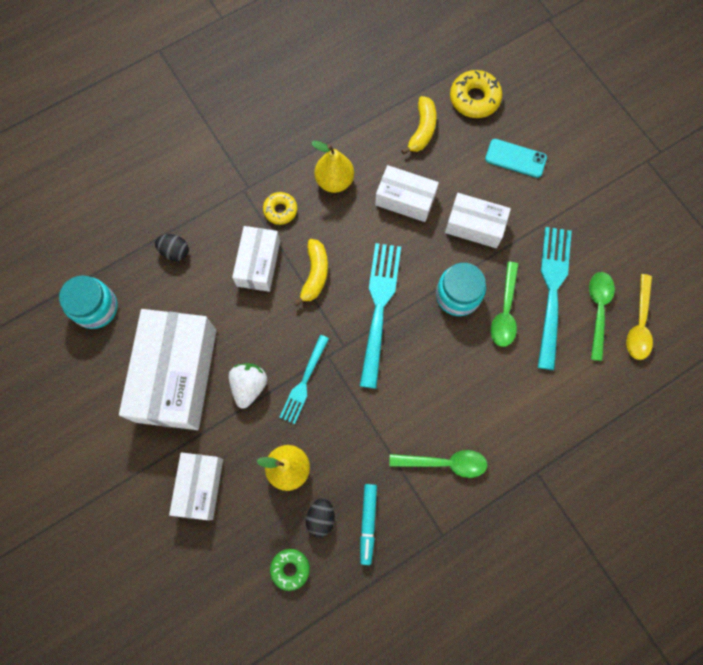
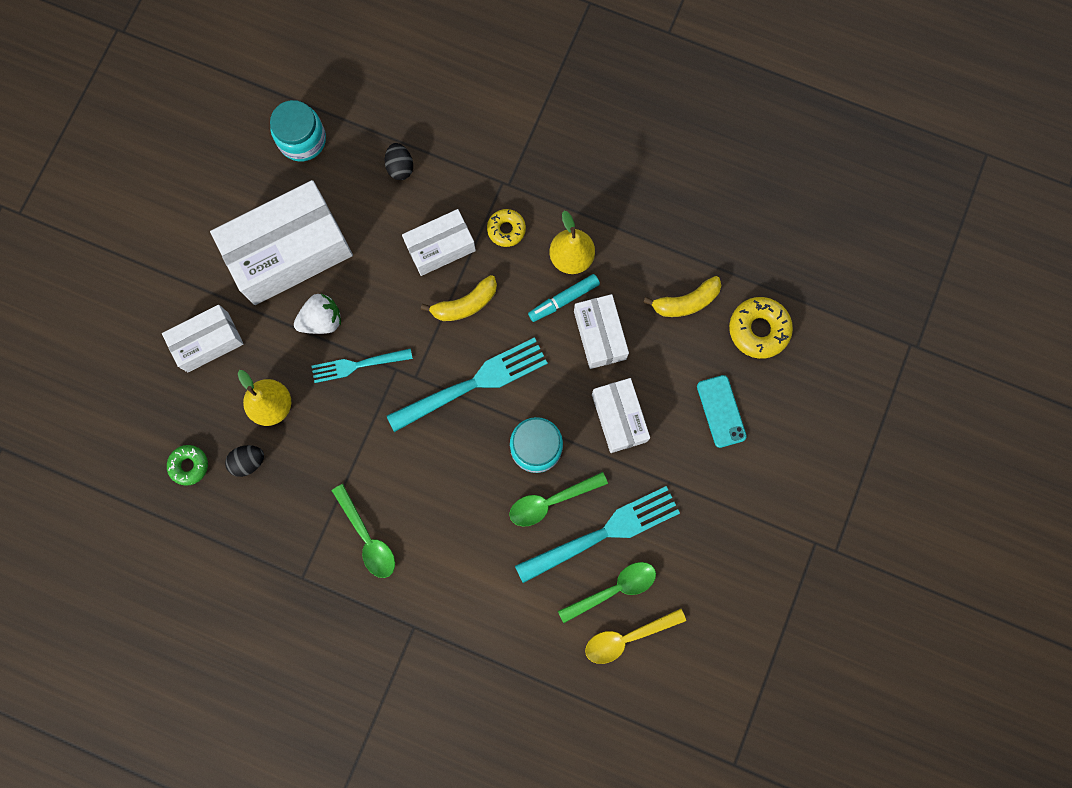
camera: 55 degrees right, 5 degrees up
(368, 523) = (270, 505): turquoise marker -> turquoise marker (563, 300)

